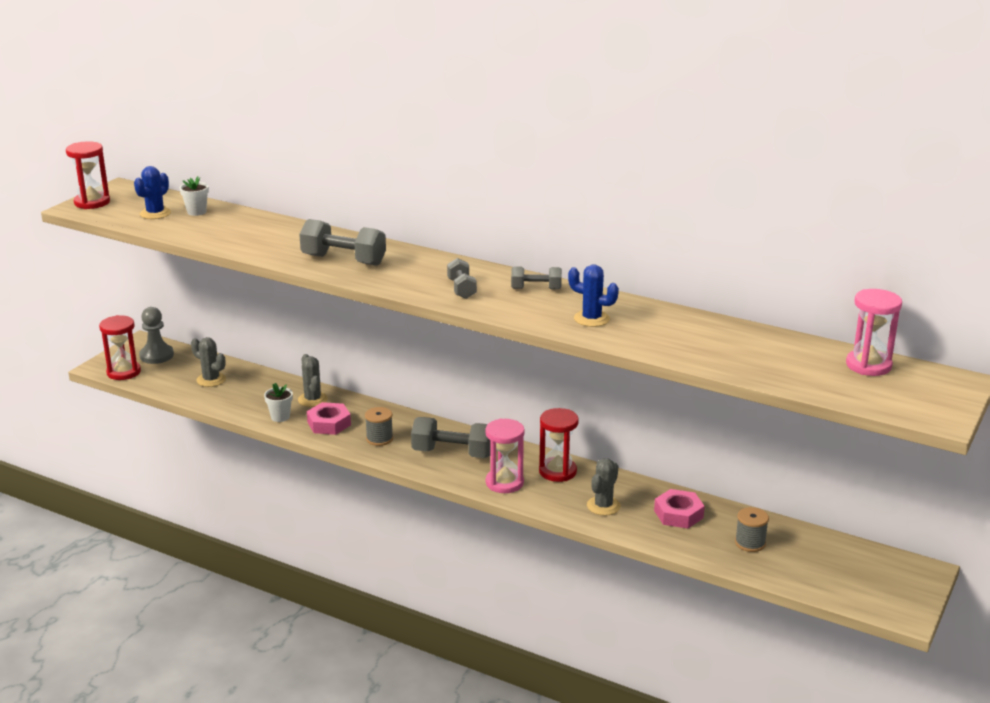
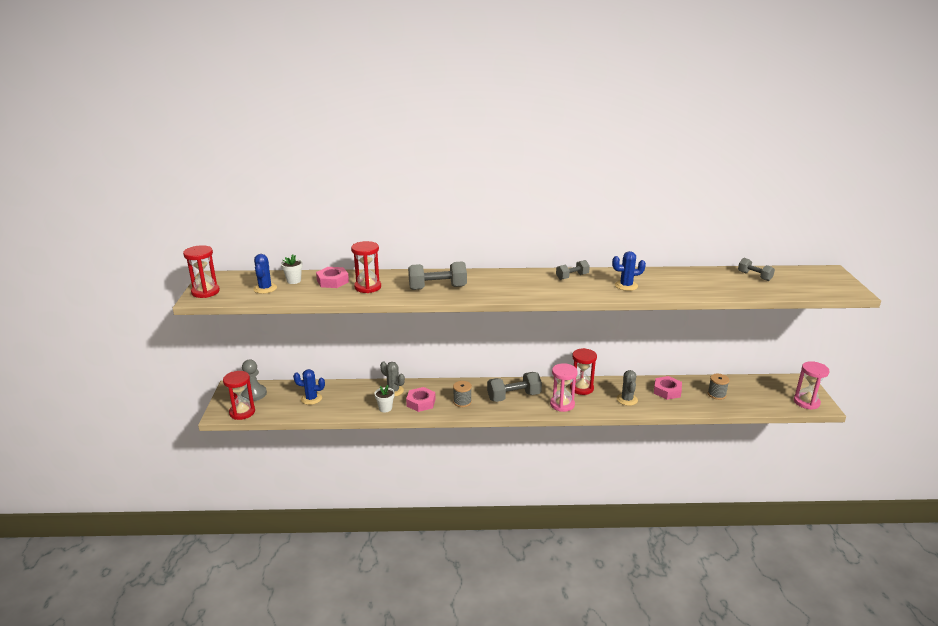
camera: 30 degrees left, 0 degrees up
(211, 380) = (311, 398): grey cactus -> blue cactus
(237, 222) = (332, 281): none -> pink nut
(265, 239) = (367, 287): none -> red hourglass
(461, 289) = (532, 287): grey dumbbell -> grey dumbbell (754, 276)
(868, 365) = (785, 274): pink hourglass -> pink hourglass (806, 402)

